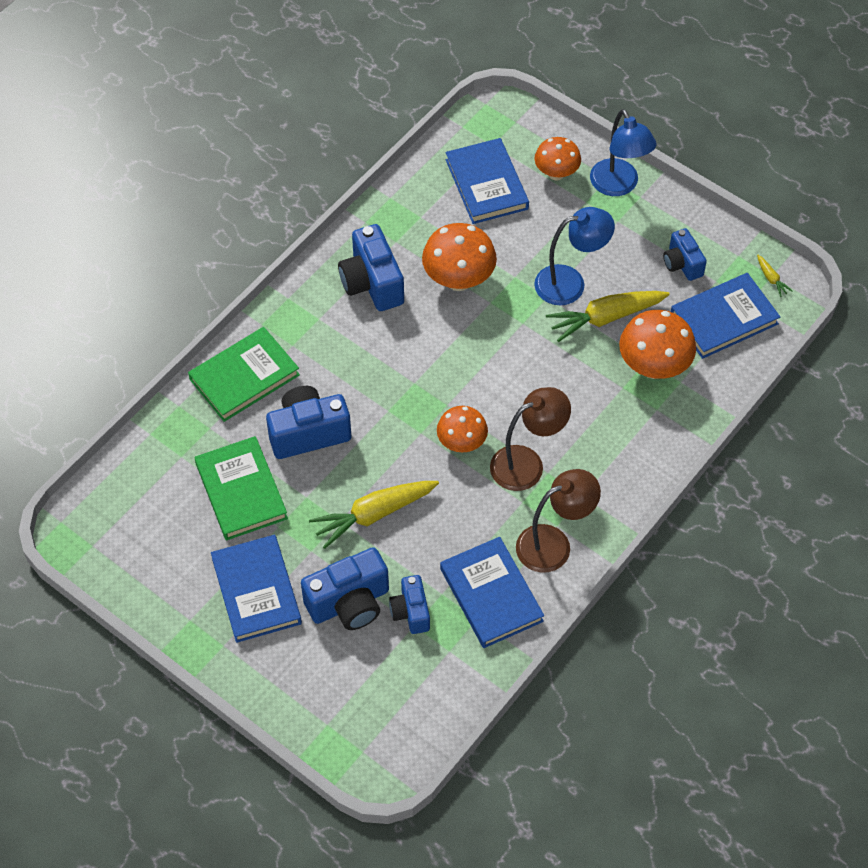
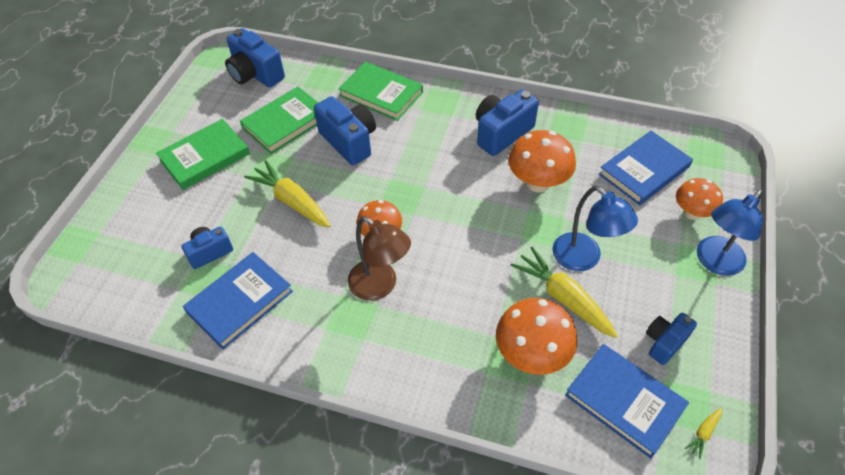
camera: 70 degrees right, 5 degrees down
(256, 591) = (205, 157): blue book -> green book
(349, 603) = (208, 212): blue camera -> blue camera (255, 74)
(554, 544) = (305, 332): brown lamp -> none

